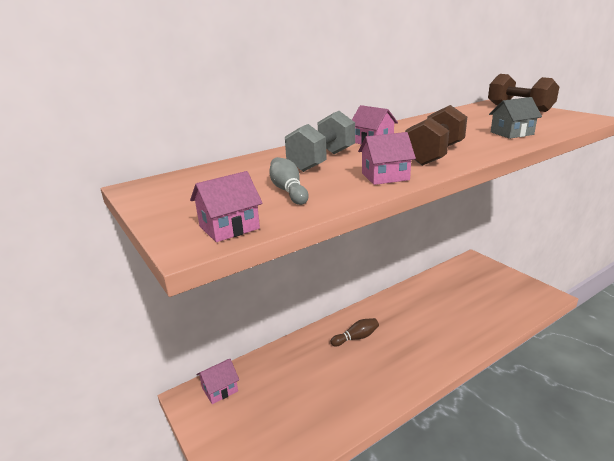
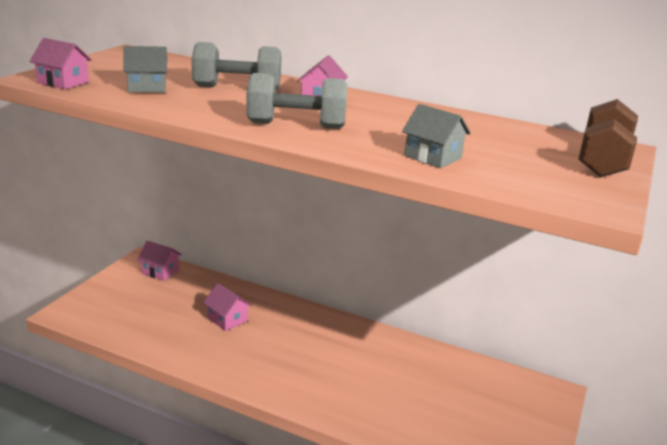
camera: 55 degrees right, 0 degrees up
(288, 191) = (147, 87): grey bowling pin -> grey house
(356, 338) = (285, 327): brown bowling pin -> none
(385, 176) = (206, 112): pink house -> pink house (227, 319)
(435, 155) = (296, 125): brown dumbbell -> grey dumbbell

